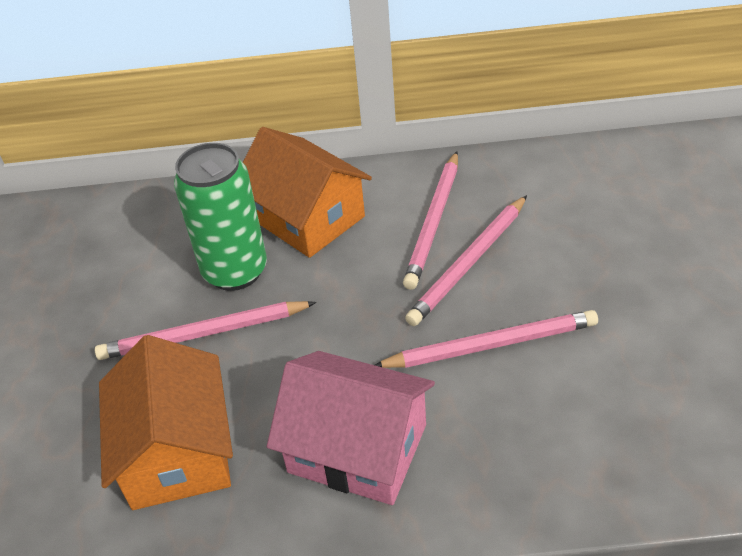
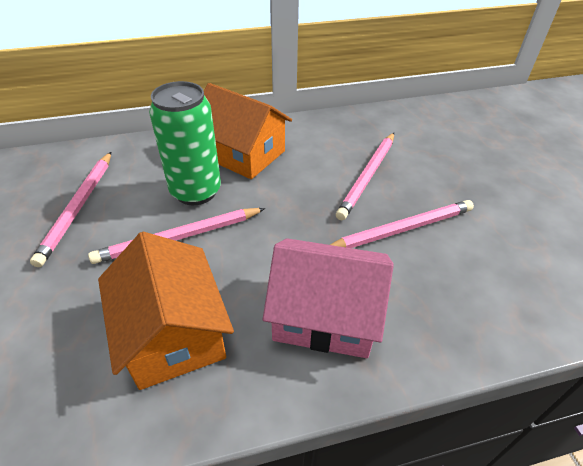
camera: 15 degrees left, 0 degrees up
(434, 222) = (335, 152): pink pencil -> pink pencil (78, 207)

